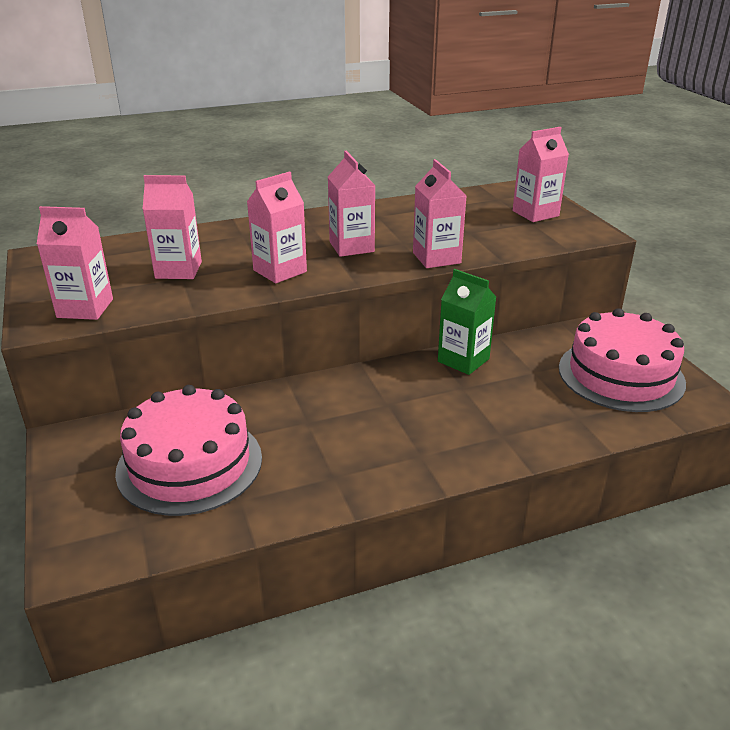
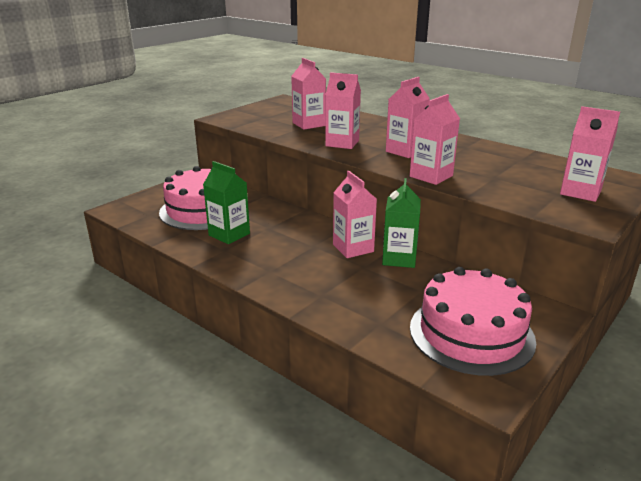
camera: 60 degrees right, 5 degrees down
(85, 308) = (245, 120): pink carton -> pink carton (353, 248)
(294, 460) = (229, 234): none -> green carton

